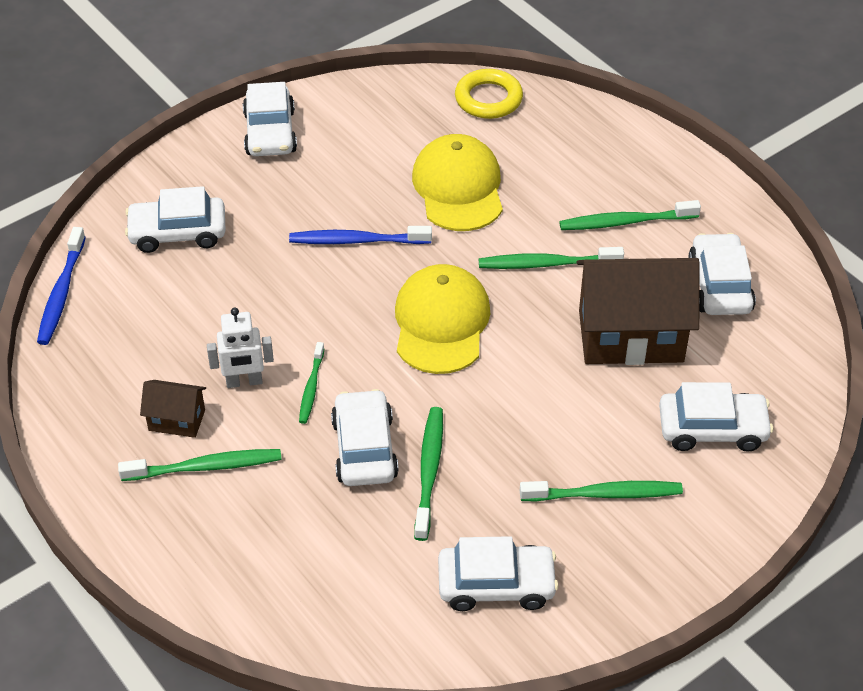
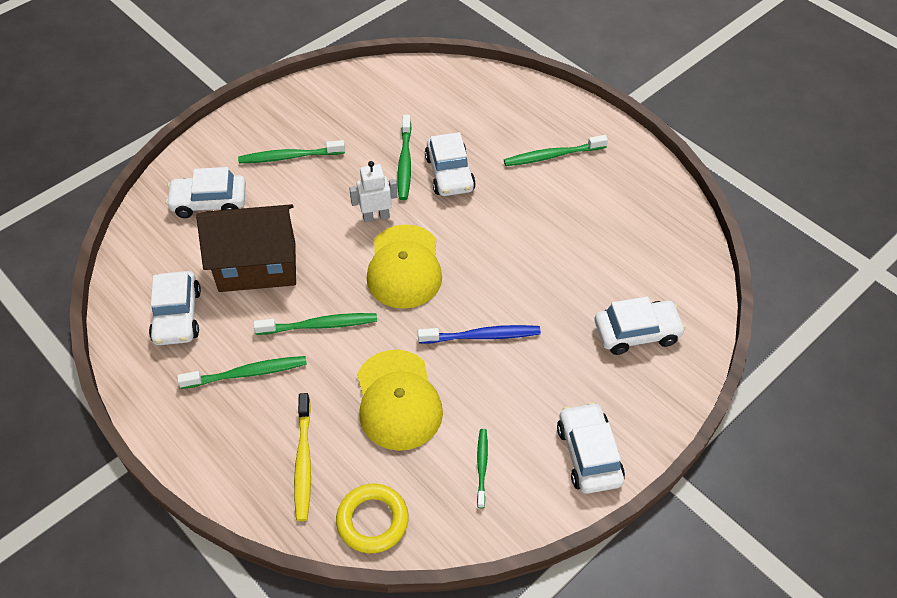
camera: 175 degrees right, 5 degrees up
(61, 293) = (707, 271): blue toothbrush -> none
(177, 420) = (582, 183): brown house -> none
(244, 382) = (543, 212): white robot -> white robot (376, 216)
(311, 387) = (494, 211): green toothbrush -> green toothbrush (482, 467)
(496, 585) = (359, 105): white car -> none
(557, 145) = (303, 461): none -> yellow toothbrush

